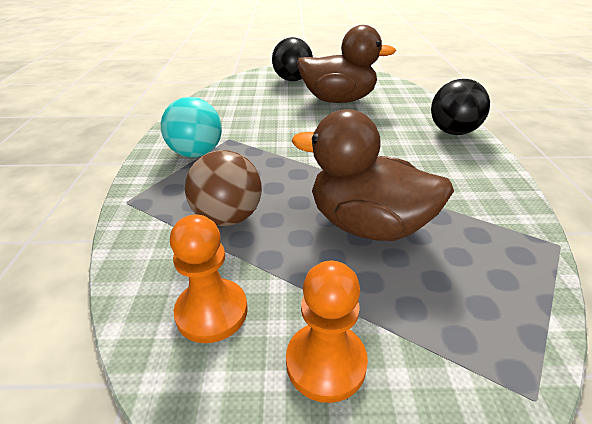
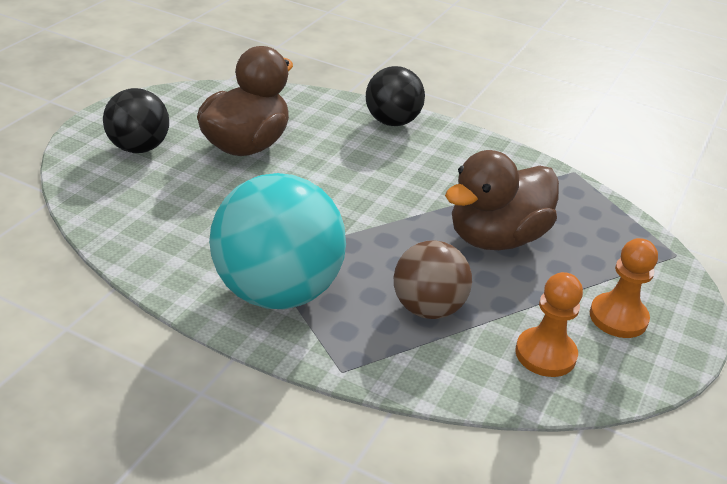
camera: 65 degrees left, 0 degrees up
(196, 153) = (277, 292): turquoise ball -> turquoise ball, size x1.70

